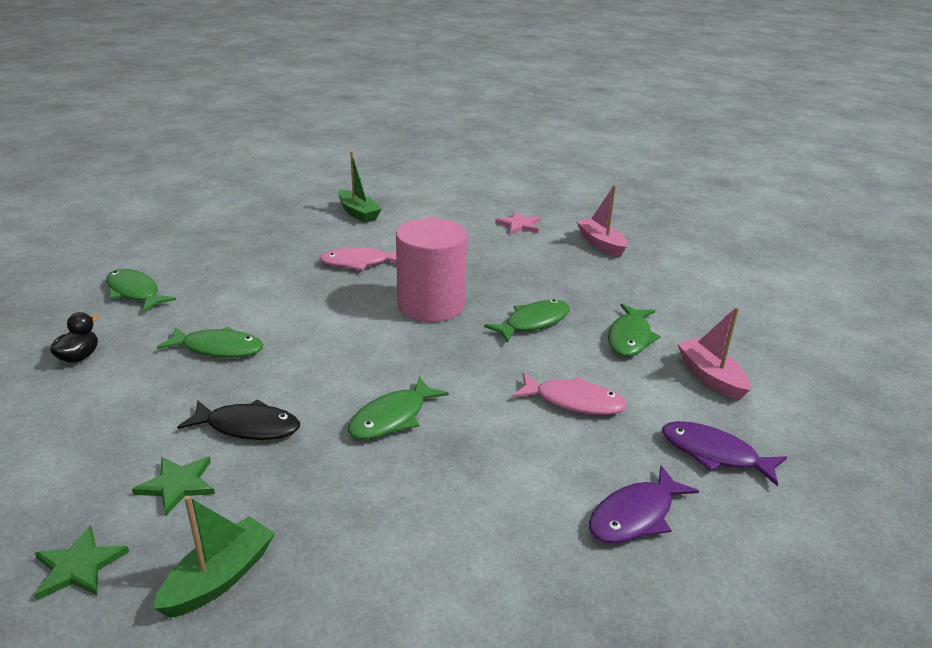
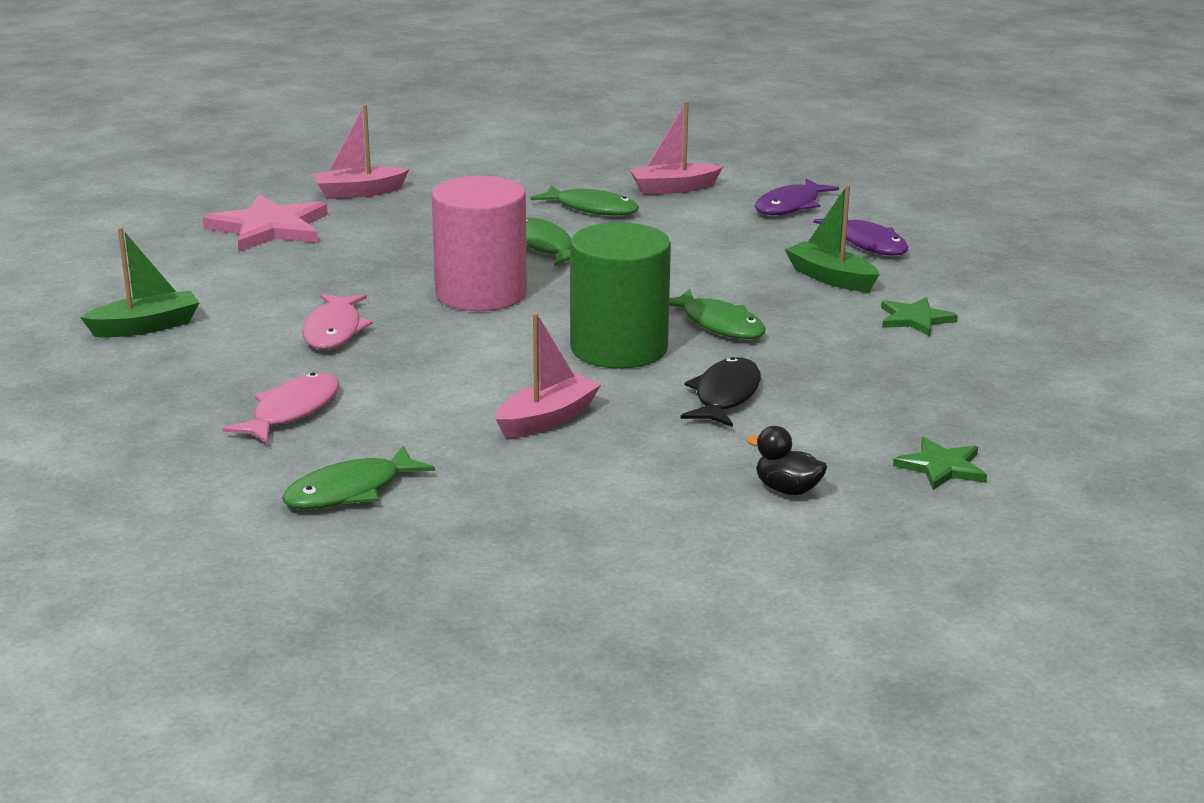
camera: 80 degrees left, 5 degrees down
(79, 357) = (540, 514): black duck -> black duck (787, 490)
(177, 485) = (822, 428): green star -> green star (915, 319)
(218, 348) = (547, 419): green fish -> pink boat
(219, 578) = (950, 401): green boat -> green boat (830, 278)
(339, 370) = (619, 348): none -> green cylinder
(519, 225) = (269, 228): pink star -> pink star, size x1.79
(574, 401) = (704, 245): pink fish -> pink fish (292, 411)

